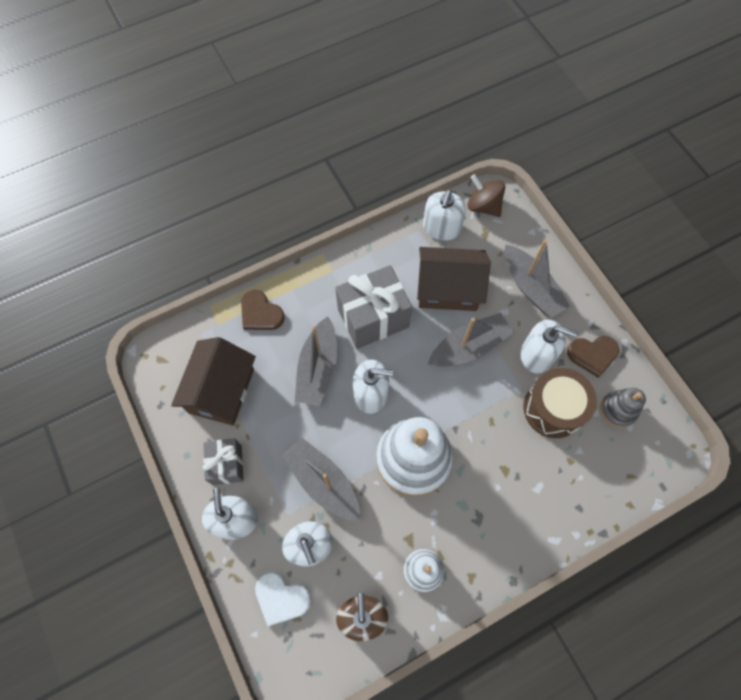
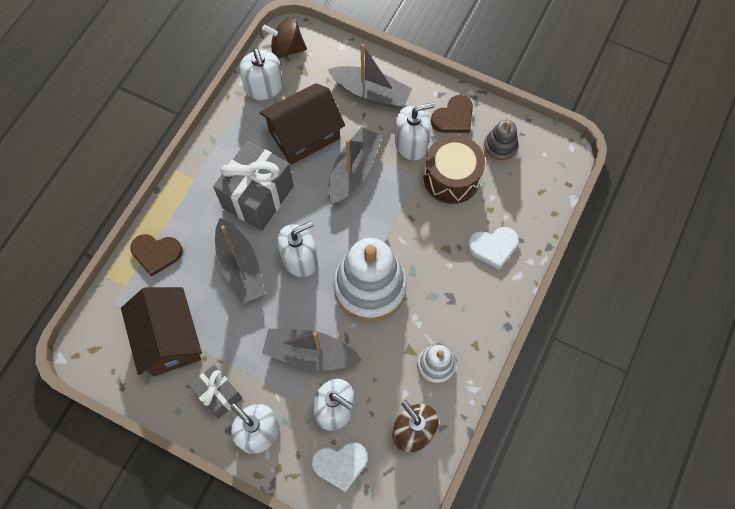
camera: 35 degrees left, 0 degrees up
(549, 497) = (493, 247): none -> white heart

